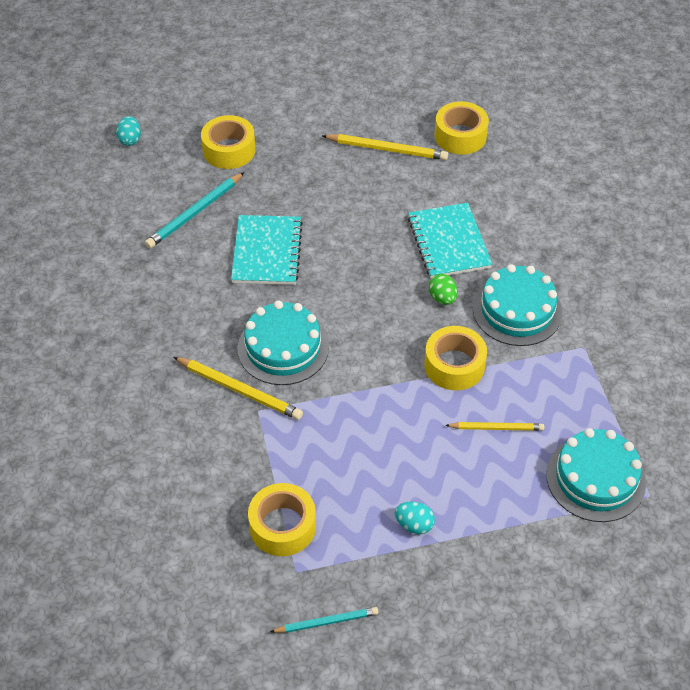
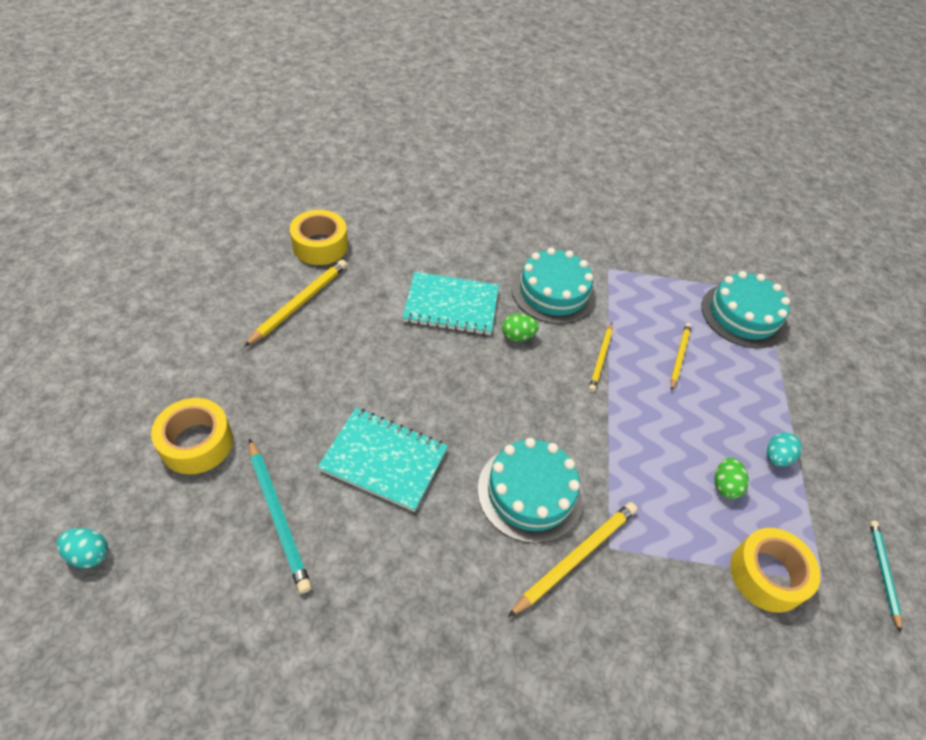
camera: 75 degrees left, 0 degrees up
(359, 485) = (725, 485): none -> green egg
(454, 365) = (601, 358): yellow tape -> yellow pencil

